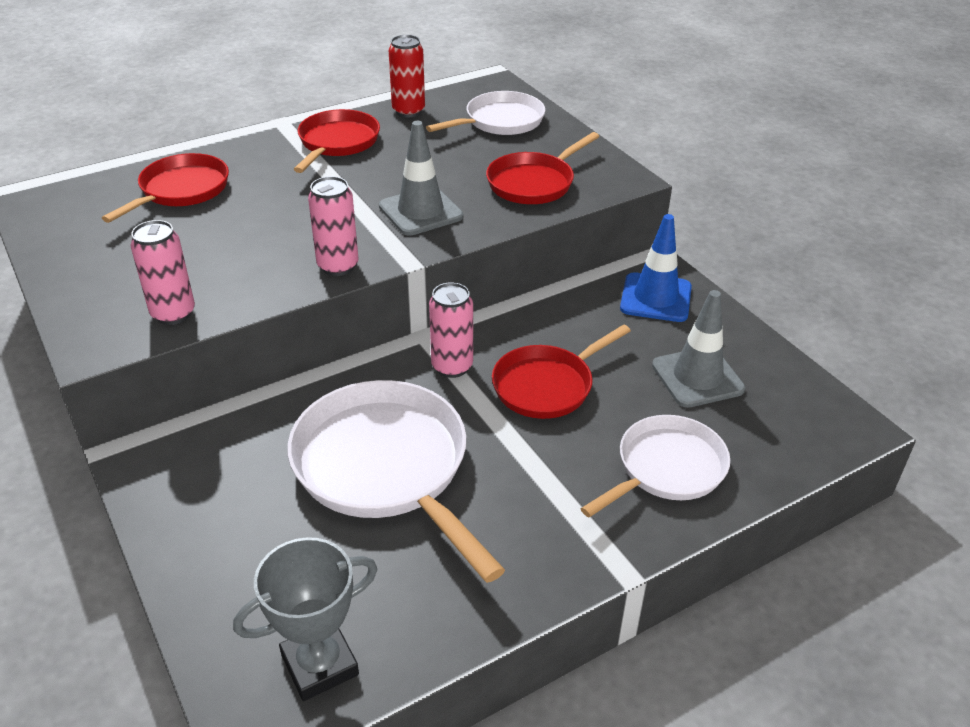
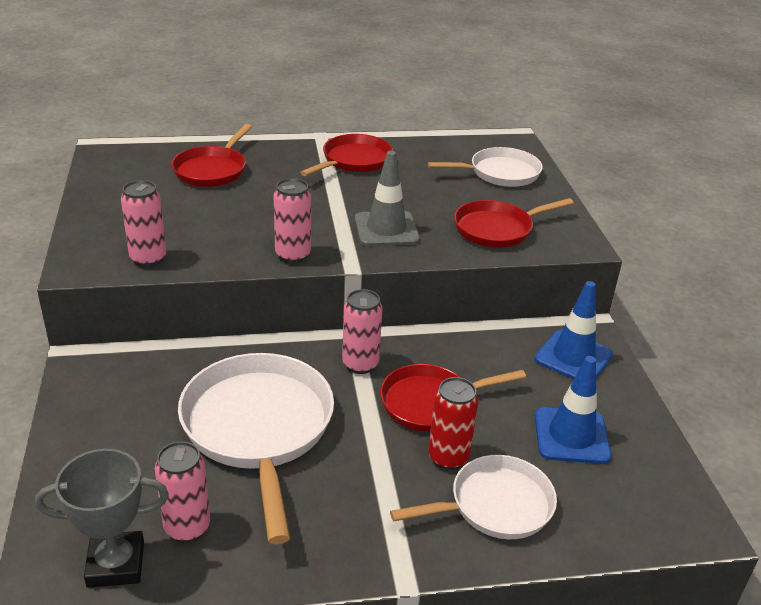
camera: 20 degrees right, 5 degrees down
(181, 190) = (212, 170): red pan -> red pan turned 150 degrees clockwise
(373, 598) = (187, 527): none -> pink can
(408, 111) = (427, 149): red can -> red can (448, 457)
(697, 377) = (571, 436): grey traffic cone -> blue traffic cone

